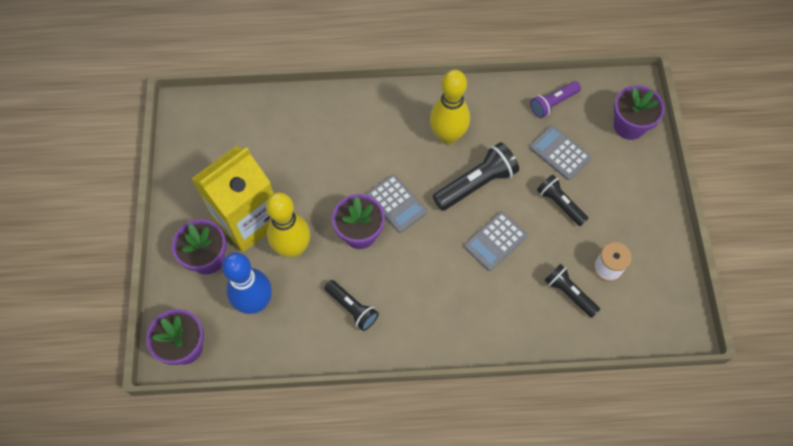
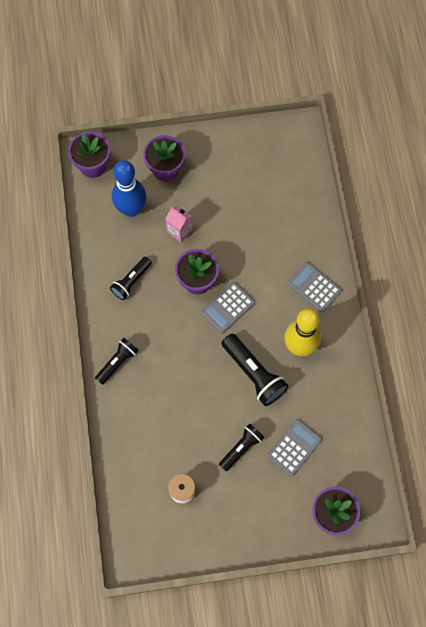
camera: 85 degrees right, 5 degrees up
(247, 219) = (202, 193): yellow carton -> none
(293, 248) = (179, 230): yellow bowling pin -> pink carton
(495, 241) = (200, 392): grey calculator -> grey calculator (314, 287)
(553, 103) = (347, 441): purple flashlight -> none
(569, 293) = (156, 456): black flashlight -> black flashlight (117, 362)

